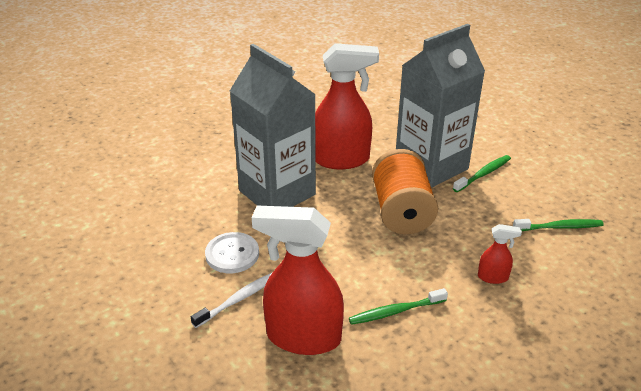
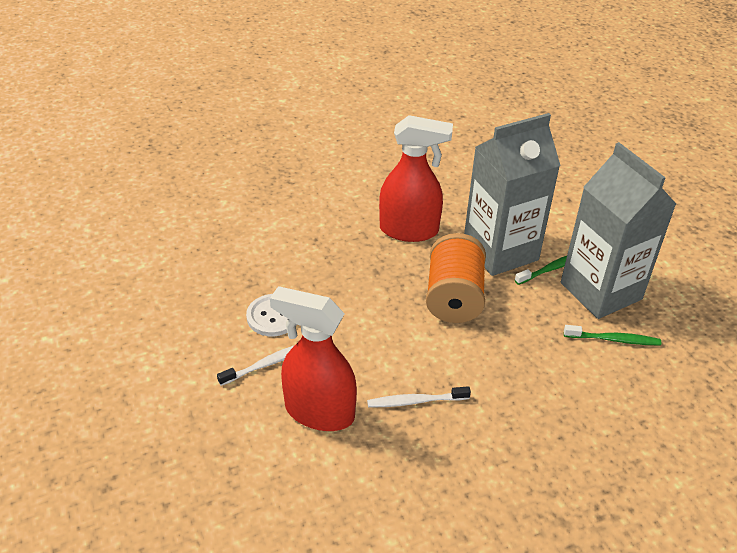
camera: 10 degrees right, 5 degrees up
(277, 193) = (334, 258): grey carton -> grey carton (600, 291)
(395, 311) = (415, 401): green toothbrush -> white toothbrush
(493, 277) = (525, 382): red spray bottle -> none

